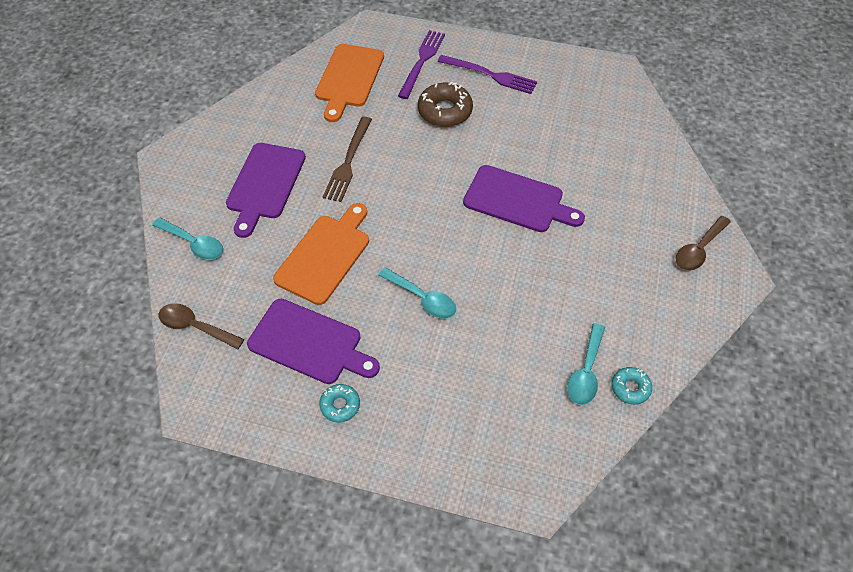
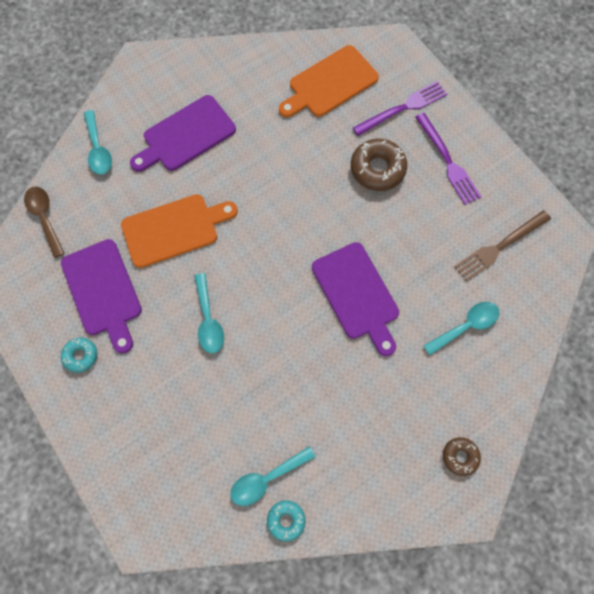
camera: 40 degrees right, 15 degrees up
(348, 162) = (261, 161): brown fork -> brown fork (499, 247)
(613, 167) = (466, 326): none -> turquoise spoon
(698, 250) = (460, 456): brown spoon -> brown donut

